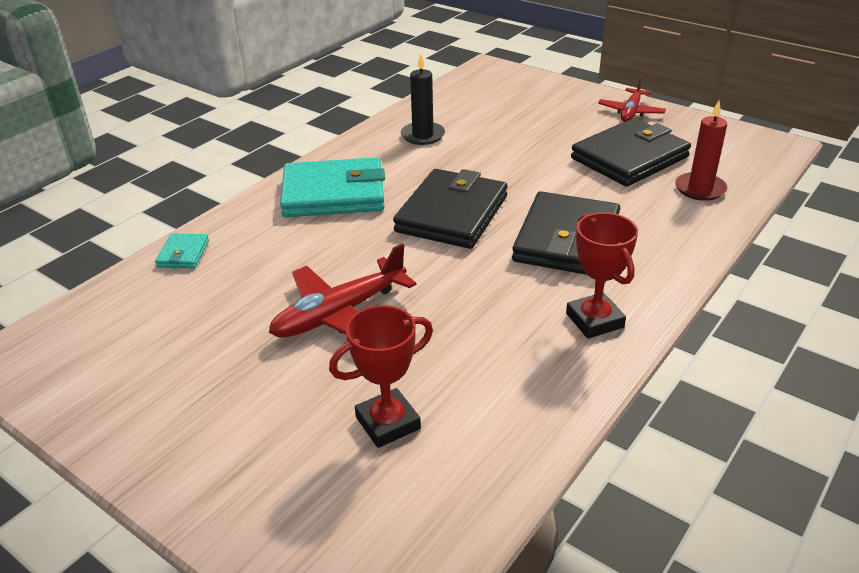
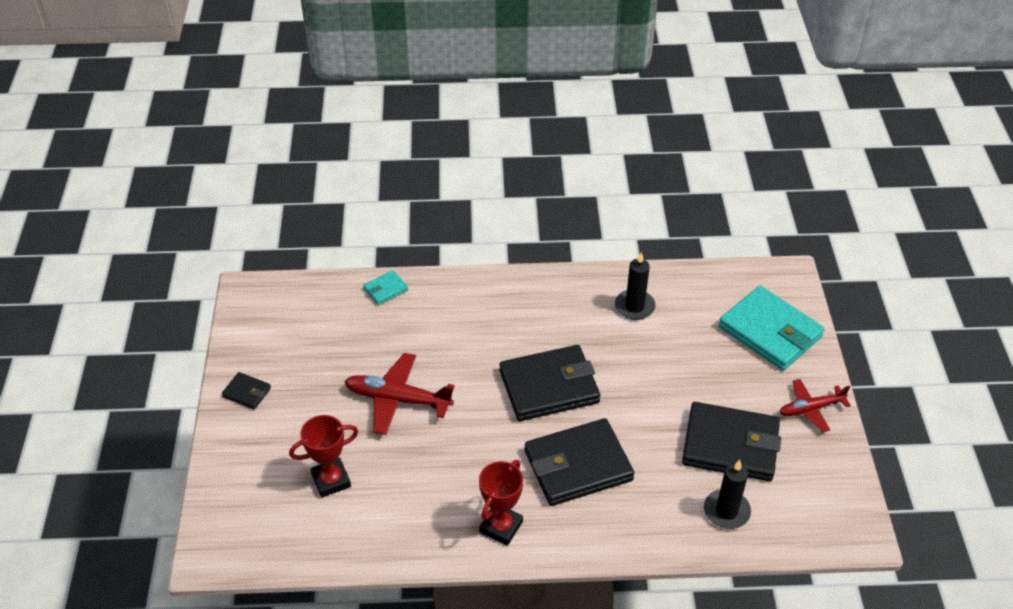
camera: 50 degrees right, 10 degrees up
(154, 436) = (247, 392): none -> black wallet
(333, 194) = (512, 311): turquoise wallet -> turquoise wallet (770, 332)
(388, 423) = (331, 480): red trophy -> red trophy turned 45 degrees counterclockwise
(700, 189) = (726, 511): red candle -> black candle

